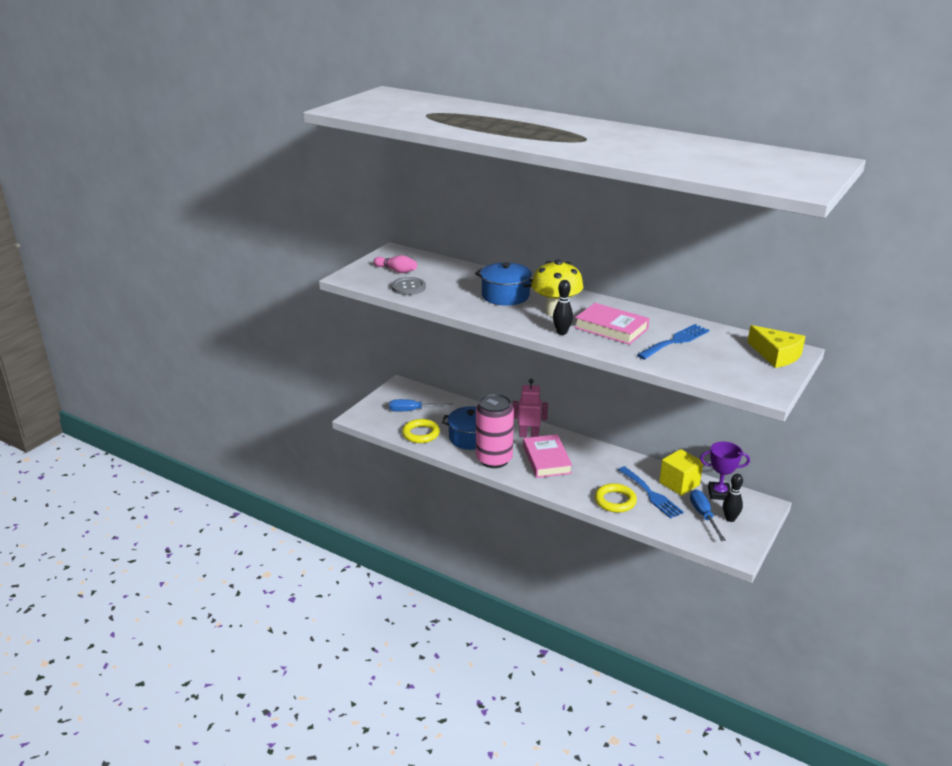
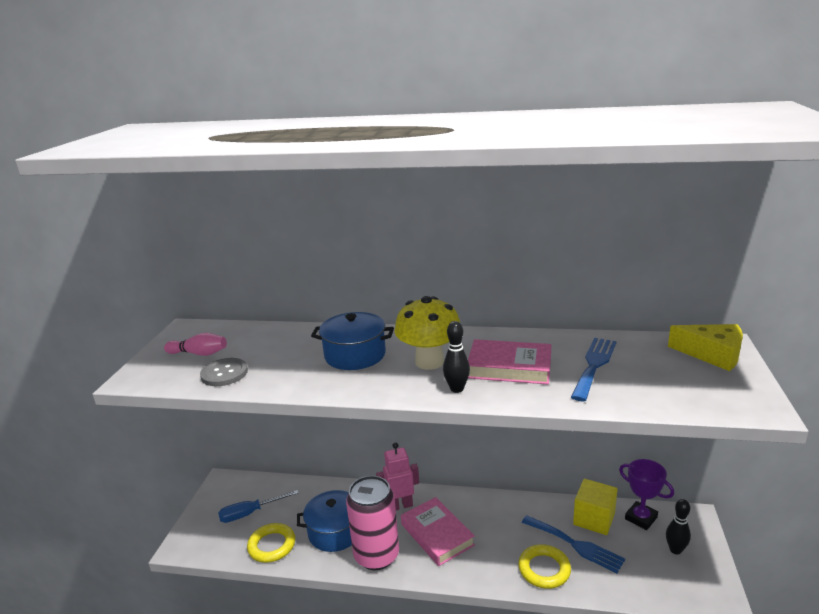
camera: 20 degrees left, 5 degrees down
(703, 515) = (647, 556): blue screwdriver -> none
(719, 493) = (641, 518): purple trophy -> purple trophy turned 60 degrees clockwise

